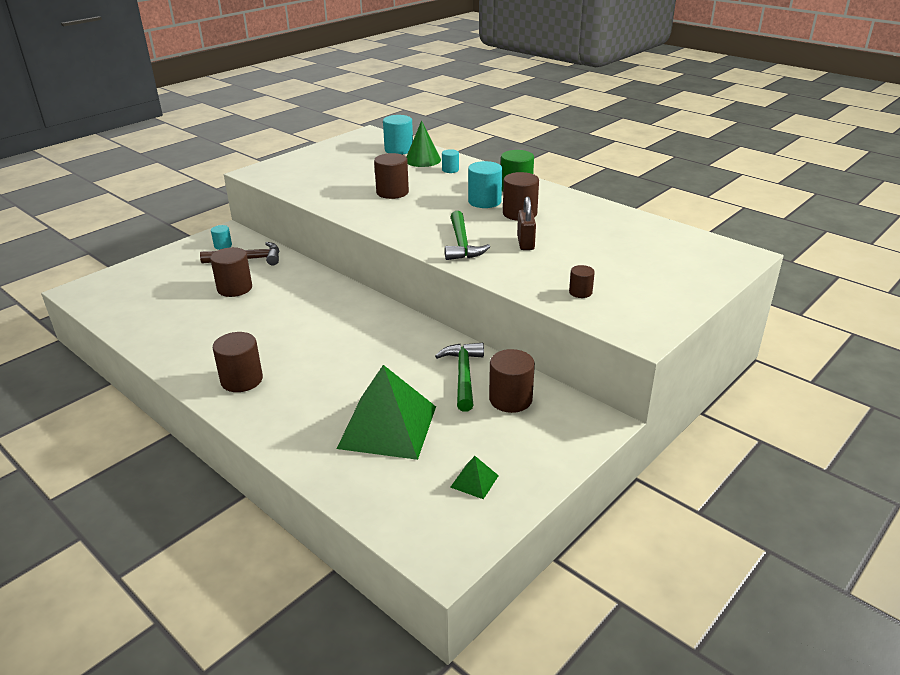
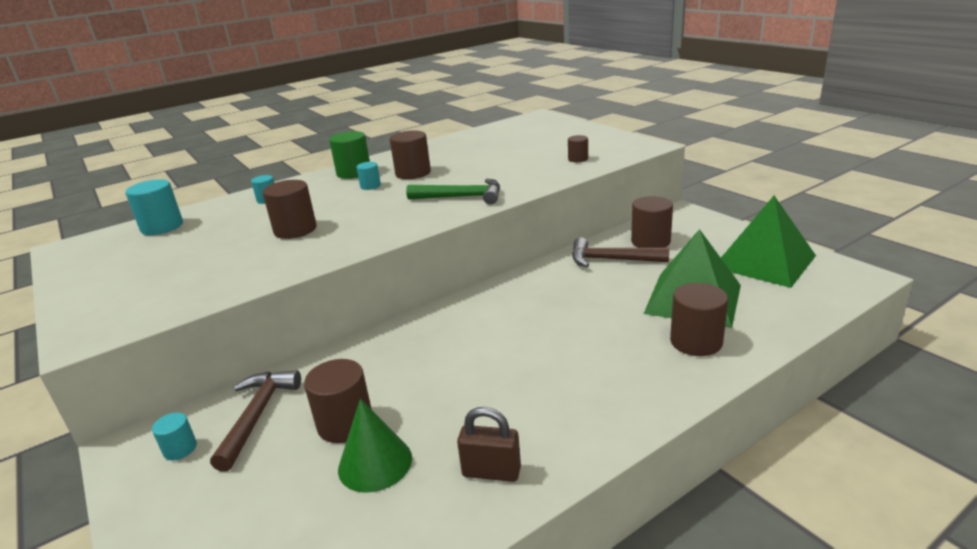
camera: 75 degrees left, 5 degrees down
(241, 380) = (599, 400): brown cylinder -> brown cylinder (696, 342)
(423, 160) = (217, 213): green cone -> green cone (375, 463)
(463, 375) = (611, 260): green hammer -> brown hammer
(474, 481) = (764, 261): green pyramid -> green pyramid, size x2.42
(484, 201) = (370, 186): turquoise cylinder -> turquoise cylinder, size x0.56
(525, 243) = (477, 173): brown padlock -> brown padlock (491, 472)

